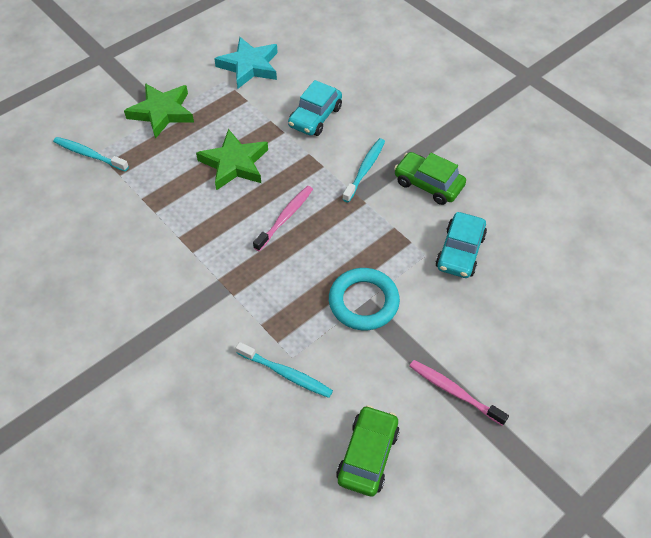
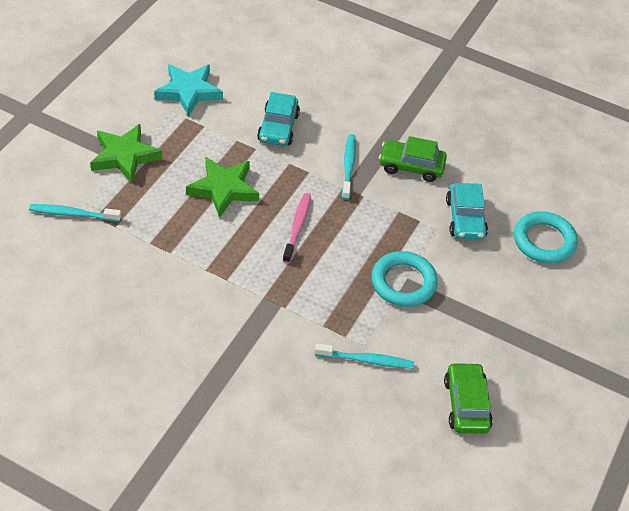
camera: 25 degrees left, 5 degrees down
(454, 391) = (512, 334): pink toothbrush -> none
(536, 297) = (544, 241): none -> turquoise ring

